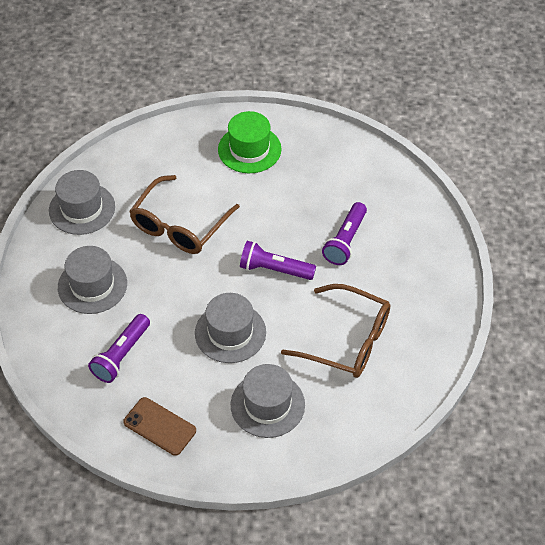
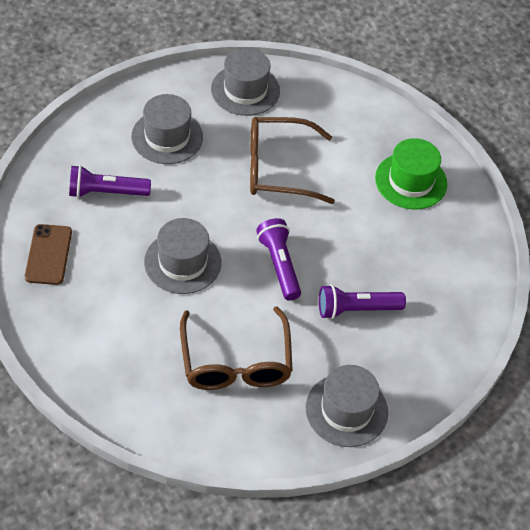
camera: 55 degrees right, 0 degrees up
(267, 405) = (120, 327): grey hat -> grey hat (346, 410)

